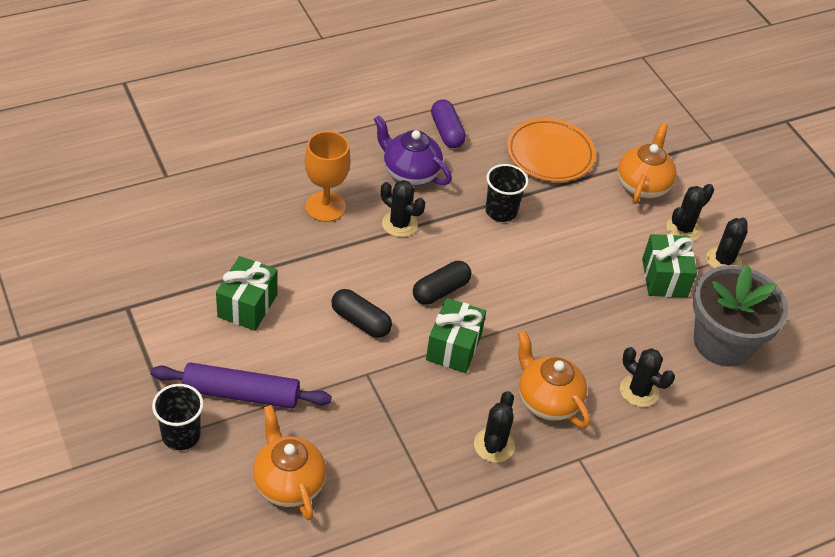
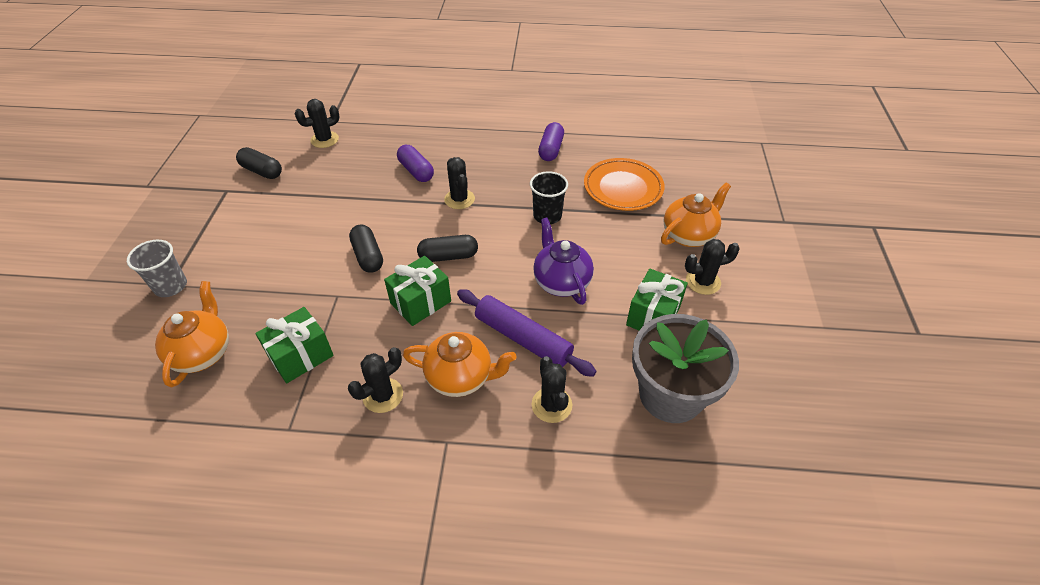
camera: 35 degrees right, 0 degrees up
(146, 268) = (262, 171): none -> black capsule
(181, 435) = (171, 286): black cup -> grey cup
(241, 394) = (237, 274): purple rolling pin -> purple rolling pin (522, 338)
(247, 306) = (301, 217): green gift -> green gift (301, 356)
(325, 207) = (416, 171): orange goblet -> purple capsule
(410, 173) = (498, 168): purple teapot -> purple teapot (561, 282)
(547, 400) = (460, 377): orange teapot -> orange teapot turned 105 degrees clockwise
(723, 261) = (724, 322): black cactus -> black cactus (324, 140)

